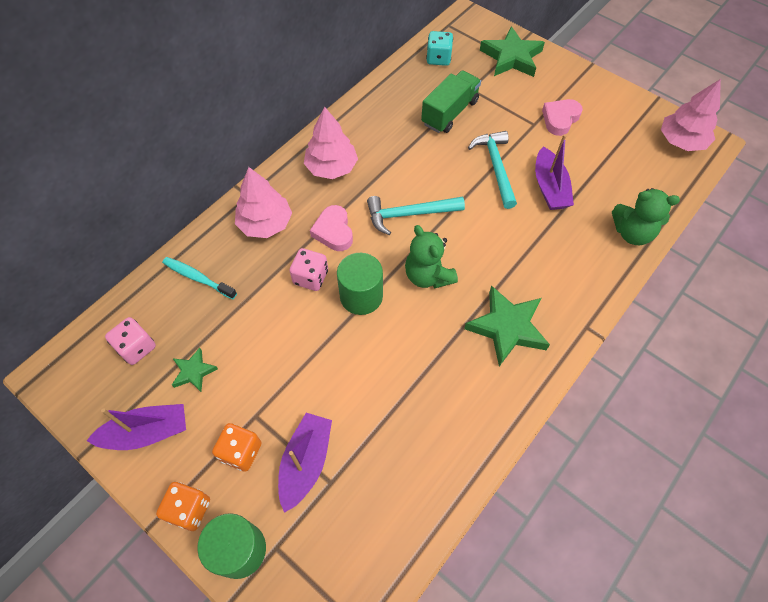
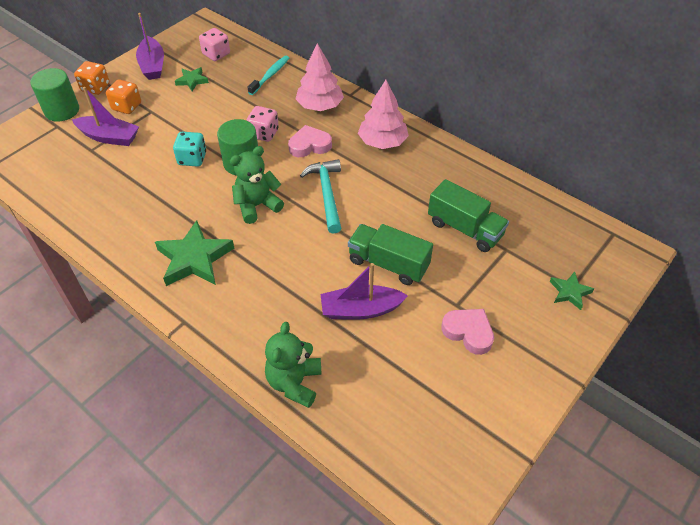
camera: 90 degrees right, 10 degrees down
(438, 58) = (550, 222): turquoise dice -> turquoise dice (192, 159)
(496, 167) = (388, 264): turquoise hammer -> green truck
(511, 57) = (569, 292): green star -> green star, size x0.53
(681, 141) = (444, 471): pink tree -> none

